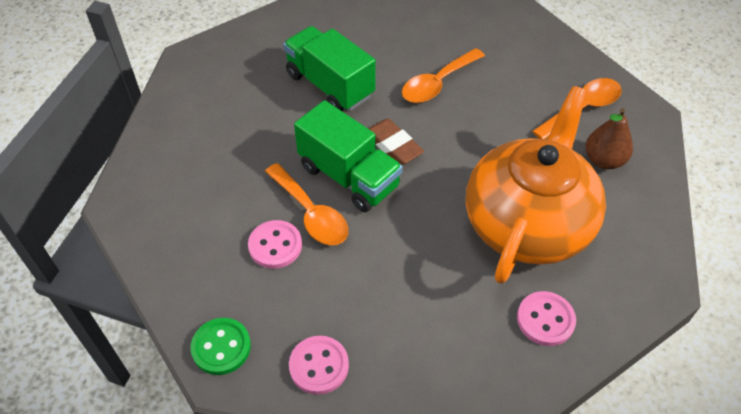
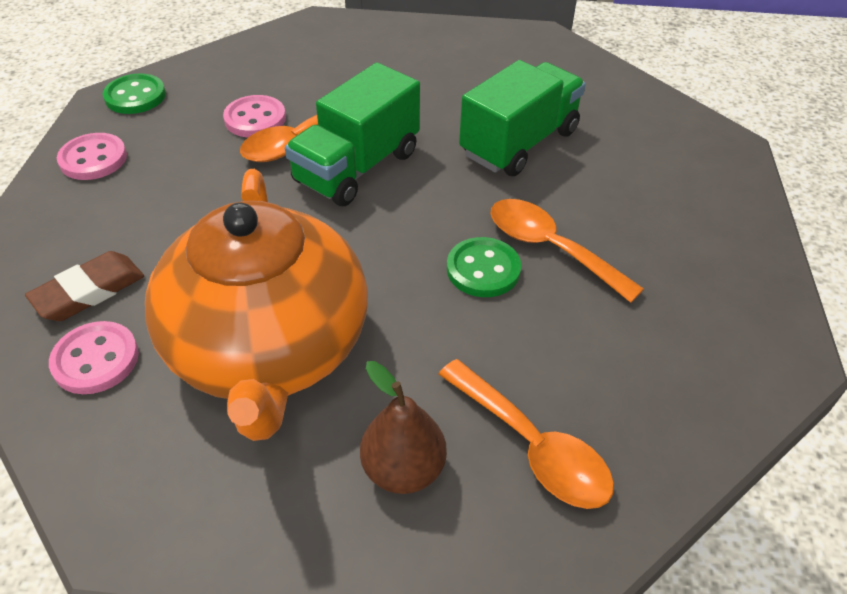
camera: 85 degrees right, 5 degrees down
(393, 145) = (415, 204): brown eraser -> brown eraser (89, 291)
(456, 116) = (483, 269): none -> green button
(528, 222) = (269, 348): orange teapot -> orange teapot turned 60 degrees clockwise

